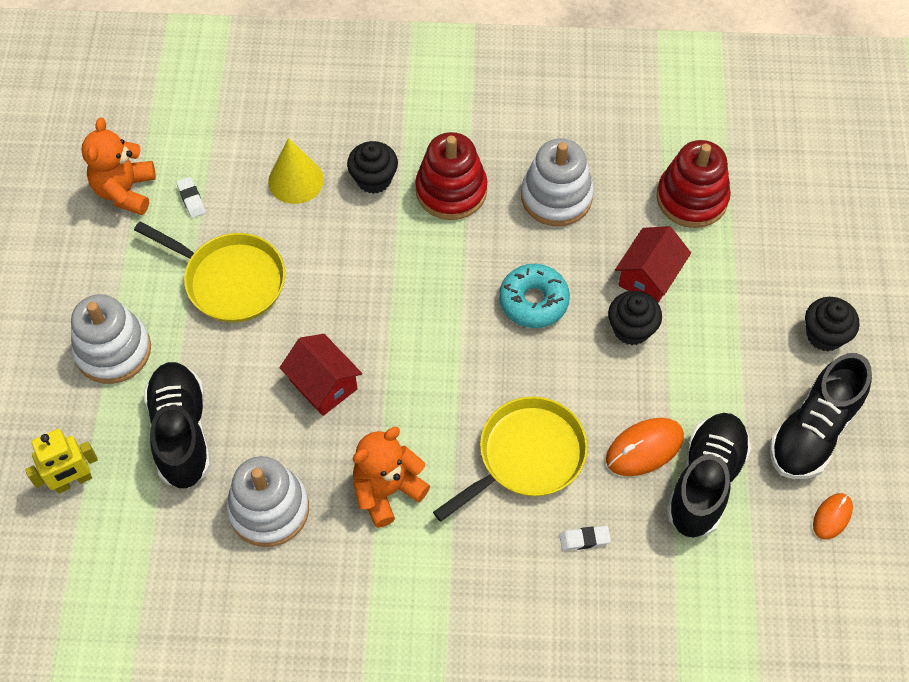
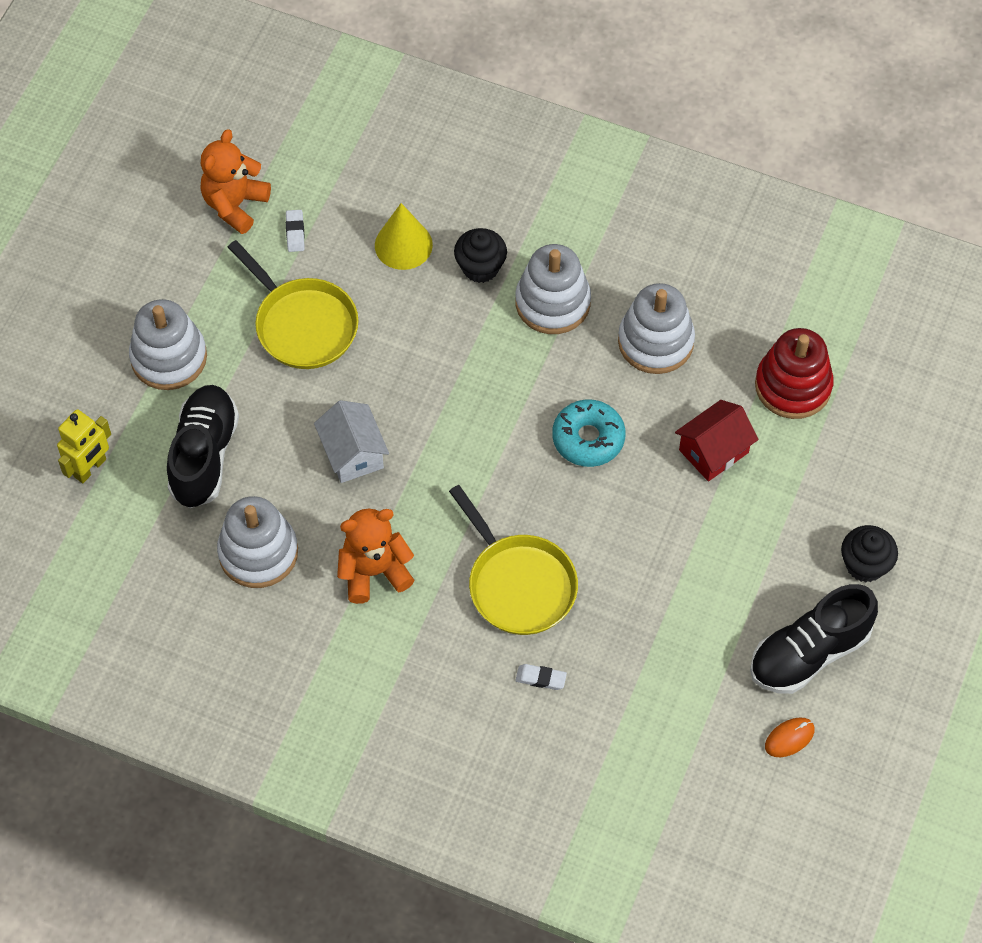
camera: 20 degrees right, 0 degrees up
(73, 481) = (90, 468): yellow robot -> yellow robot turned 45 degrees counterclockwise
(323, 384) = (353, 453): red house -> white house
(451, 190) = (552, 302): red stacking toy -> white stacking toy
(526, 456) = (518, 584): yellow pan -> yellow pan turned 75 degrees clockwise
(631, 329) = (673, 496): black cupcake -> none
(644, 448) = (635, 614): orange mouse -> none
(705, 482) = (680, 664): black shoe -> none

